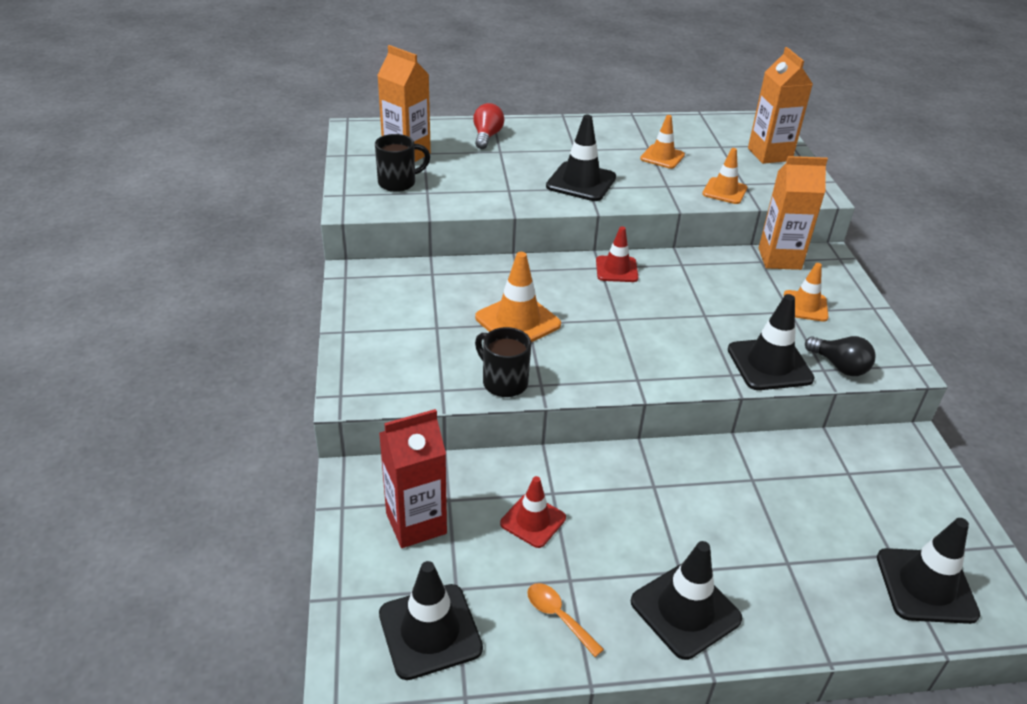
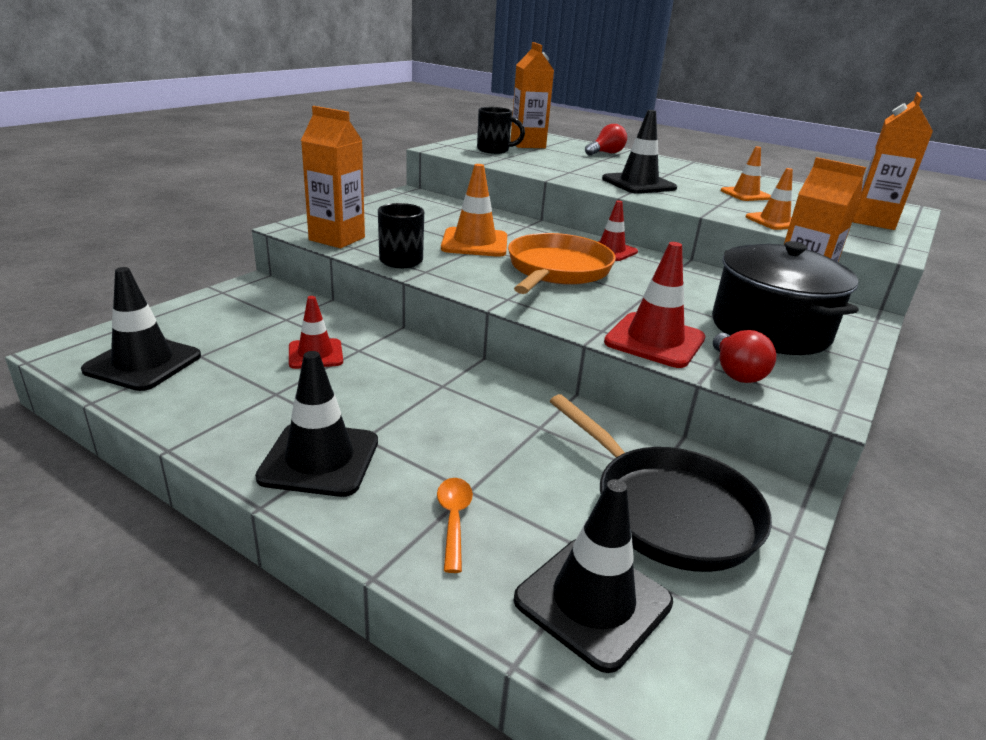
camera: 40 degrees right, 10 degrees down
(411, 387) = (337, 239): none -> orange carton
(416, 523) = (244, 318): red carton -> none
(558, 617) = (227, 405): orange spoon -> orange spoon (453, 519)
(618, 320) = (557, 270): none -> orange pan
(769, 364) = (654, 340): black traffic cone -> red traffic cone
(805, 306) = (770, 329): orange traffic cone -> black pot
(839, 366) = (736, 372): black light bulb -> red light bulb
(883, 495) = (668, 510): none -> black pan

